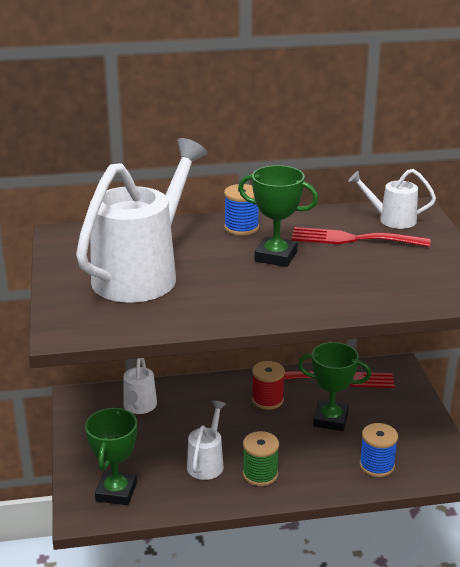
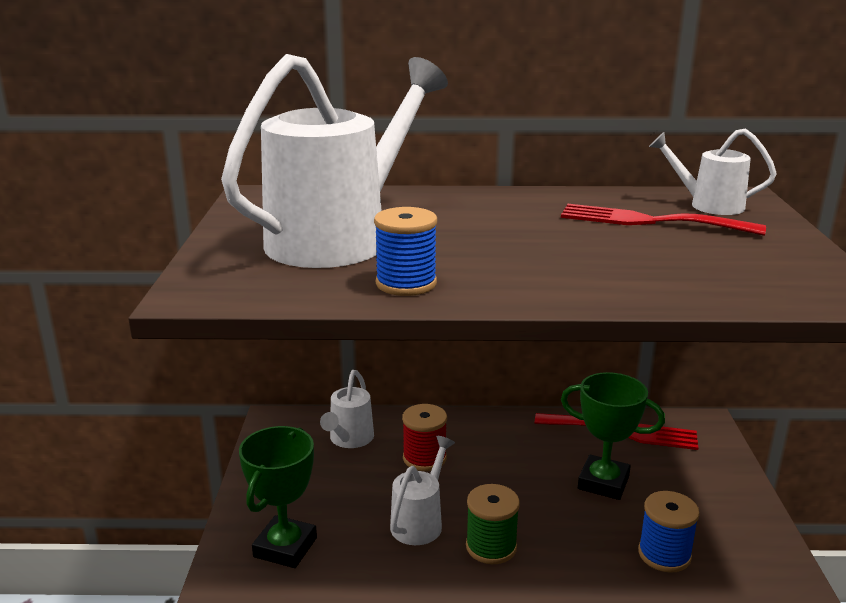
camera: 10 degrees right, 5 degrees down
(241, 228) = (494, 201): blue spool -> blue spool (406, 284)
(267, 400) = (520, 448): red spool -> red spool (424, 458)
(276, 256) = (534, 232): green trophy -> none

